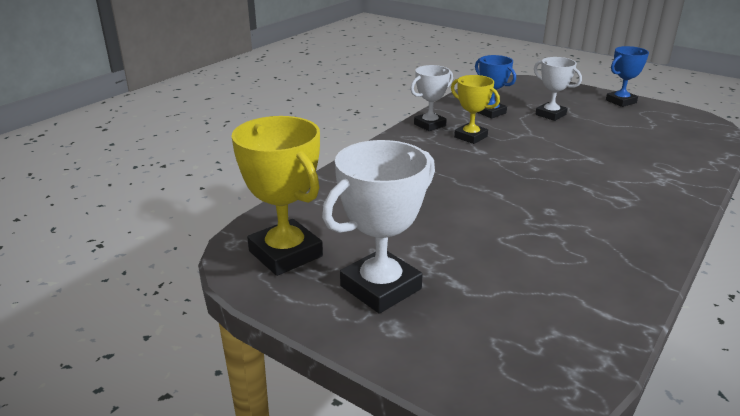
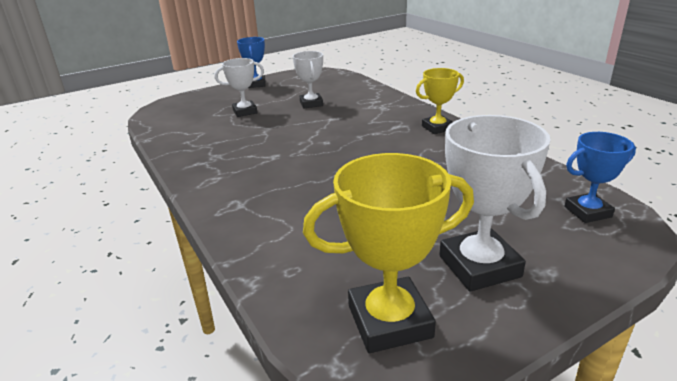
camera: 65 degrees left, 0 degrees up
(430, 125) = (194, 166): white trophy -> white trophy (311, 104)
(470, 137) = (243, 153): yellow trophy -> yellow trophy (437, 128)
(490, 112) = (208, 132): blue trophy -> blue trophy (587, 212)

